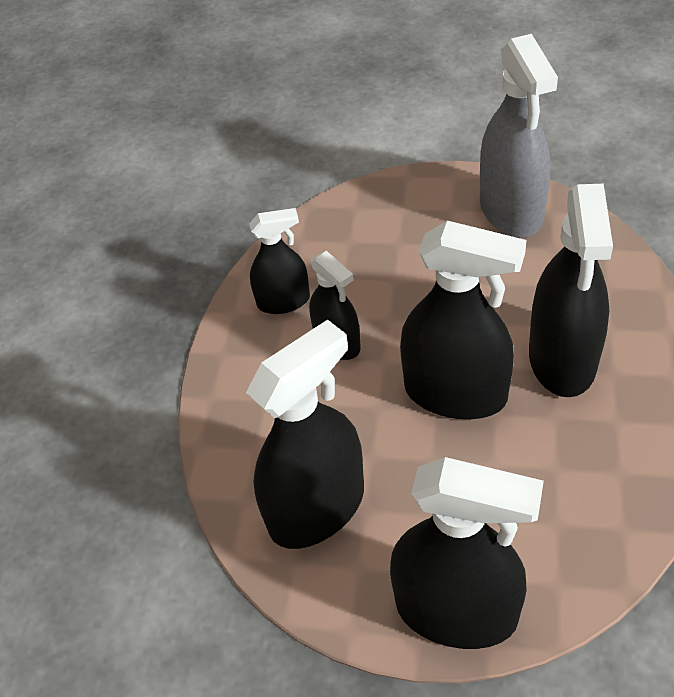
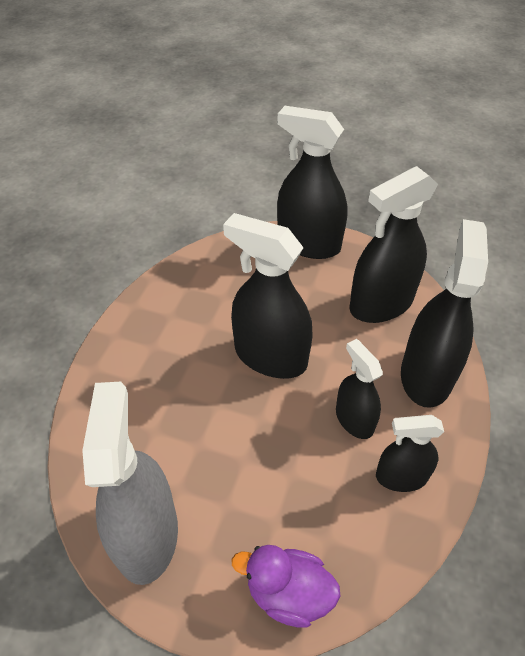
camera: 175 degrees left, 0 degrees up
(375, 204) = (288, 593): none -> purple duck
(562, 359) = (182, 364): black spray bottle -> black spray bottle (426, 375)

